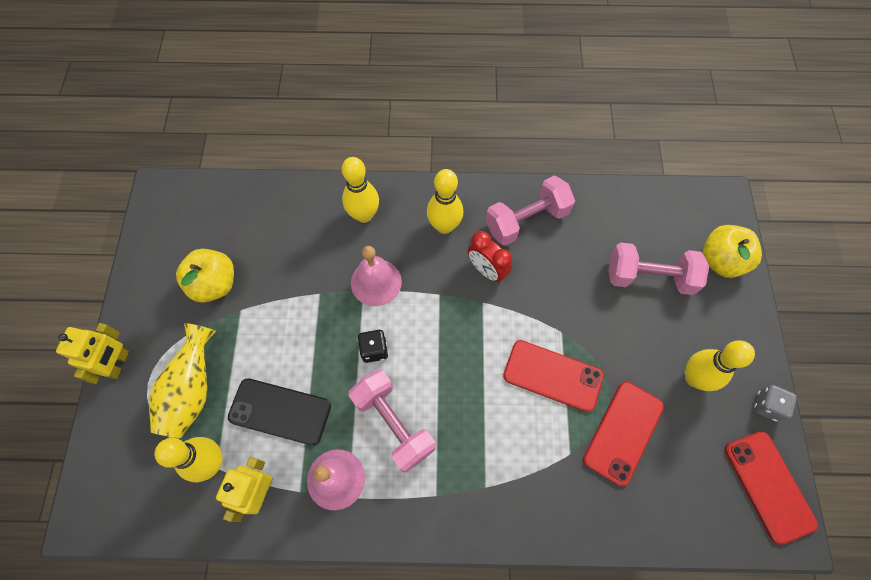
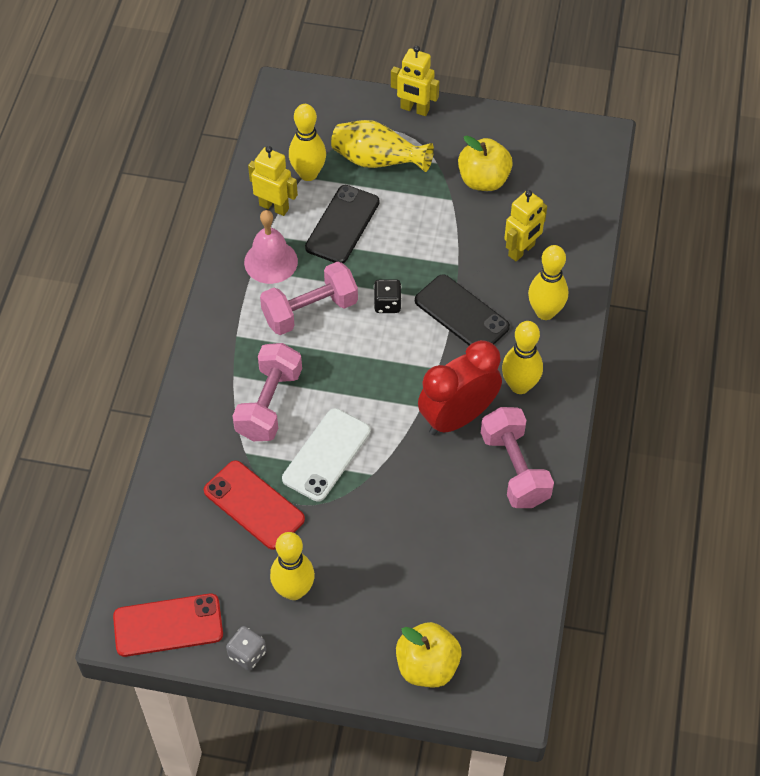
camera: 100 degrees right, 10 degrees down
(298, 241) = (521, 250): none -> yellow robot
(376, 282) = (461, 314): pink bell -> black phone
(487, 270) = (457, 417): red clock -> red clock, size x1.65
(552, 375) = (326, 455): red phone -> white phone
(649, 277) = (420, 580): pink dumbbell -> pink dumbbell (269, 404)

